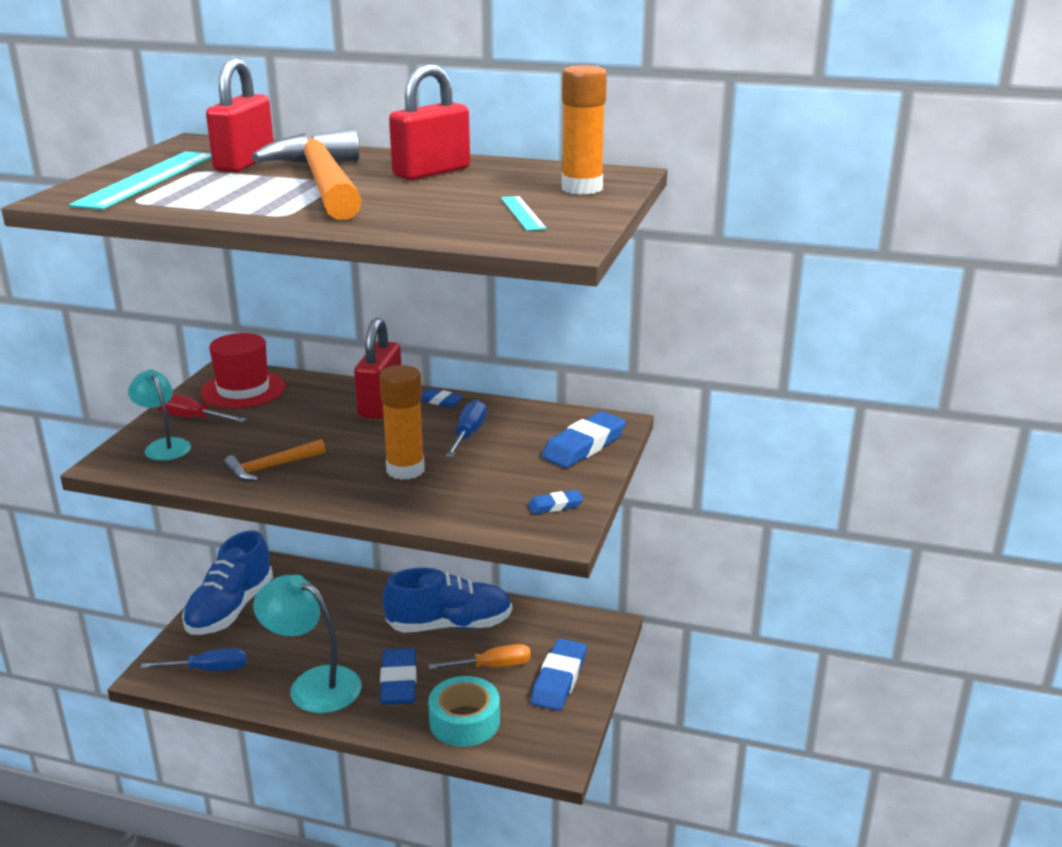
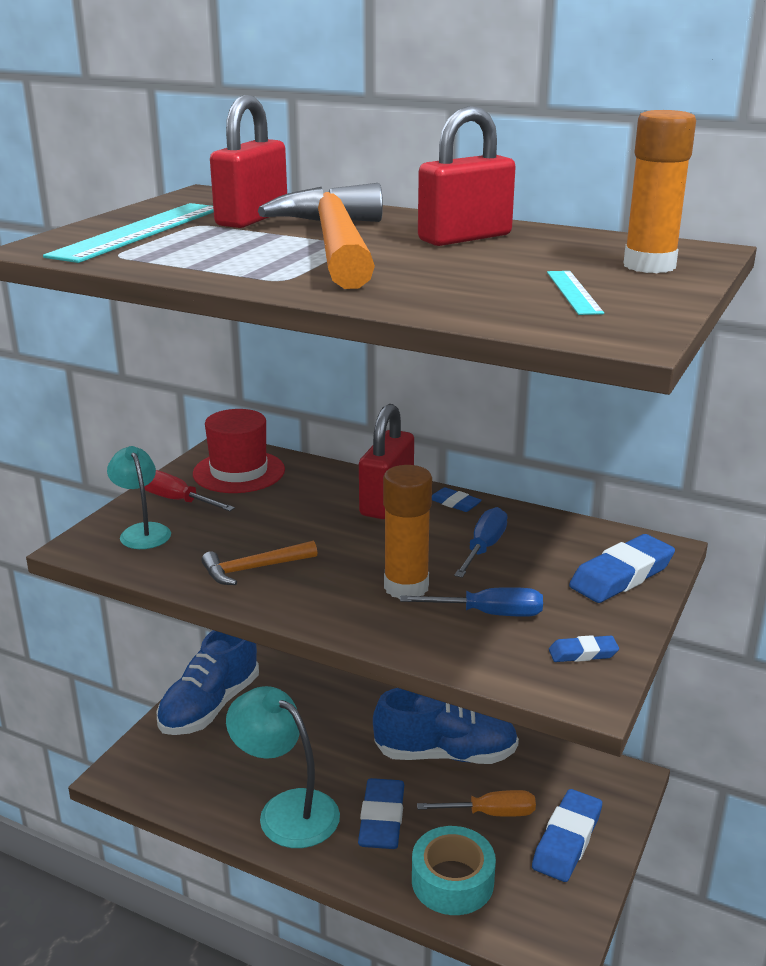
camera: 10 degrees right, 0 degrees up
(209, 669) = (178, 776): blue screwdriver -> blue screwdriver (490, 614)

